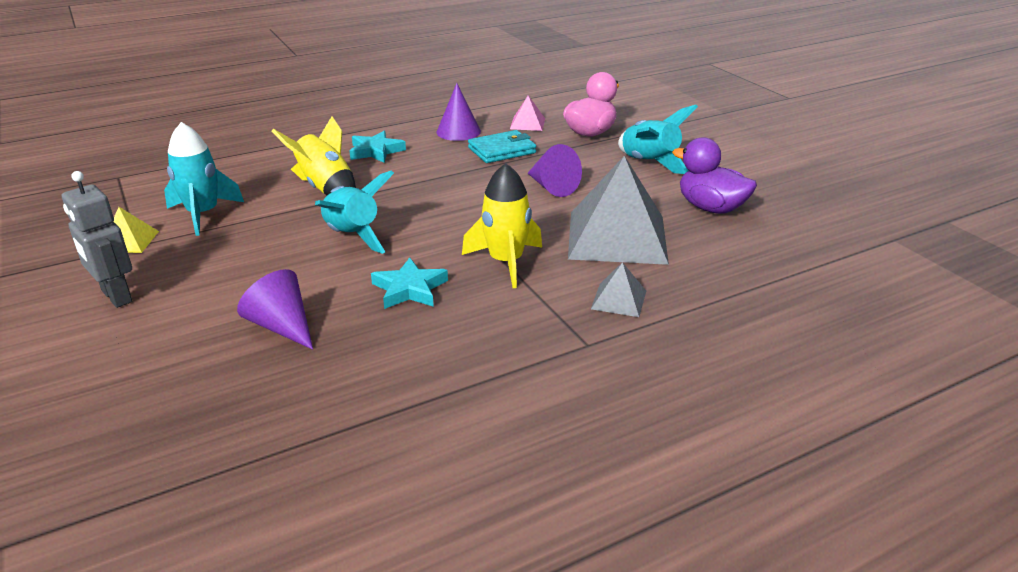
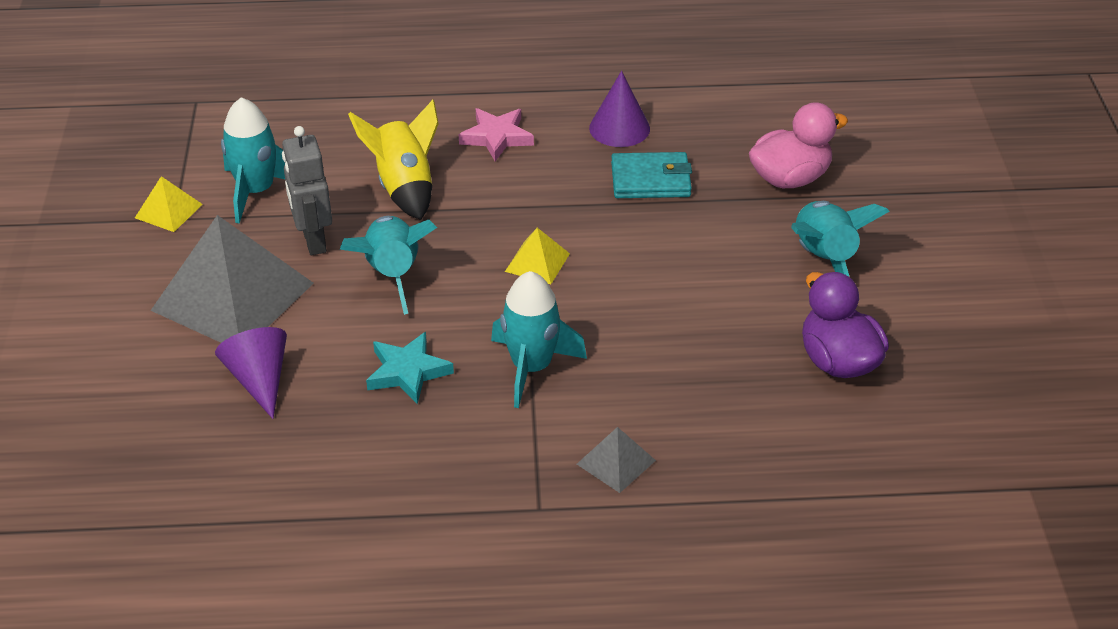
camera: 25 degrees right, 10 degrees up
(116, 297) = (127, 287): grey robot -> grey robot (313, 241)
(375, 151) = (496, 137): turquoise star -> pink star
(459, 205) = (537, 262): none -> yellow pyramid
(506, 262) = (532, 367): yellow rocket -> turquoise rocket
(527, 123) = (719, 136): pink pyramid -> none
(552, 187) = (667, 264): purple cone -> none
(617, 237) = (685, 370): grey pyramid -> grey pyramid (233, 296)

